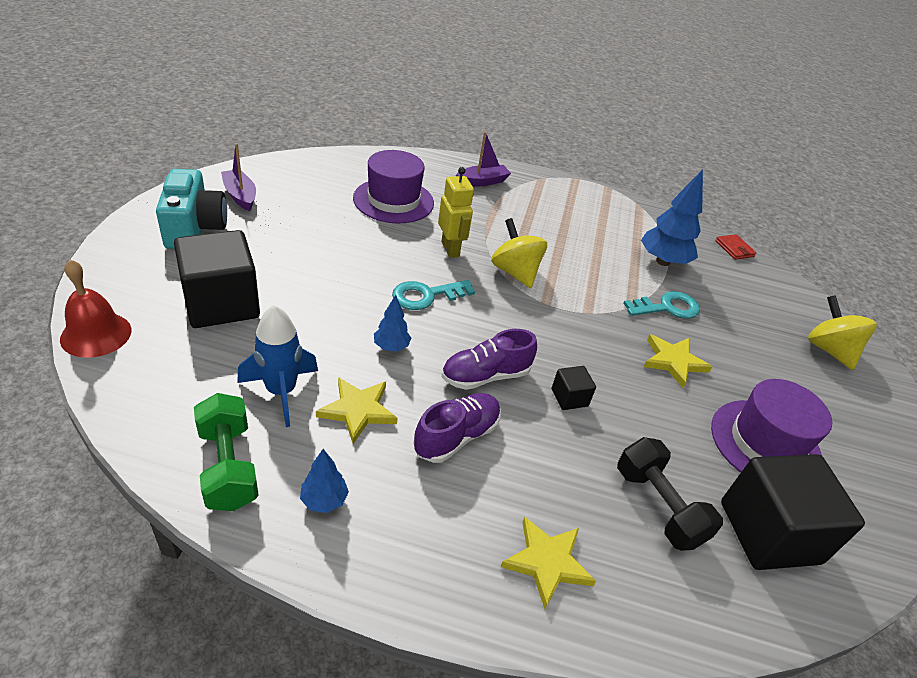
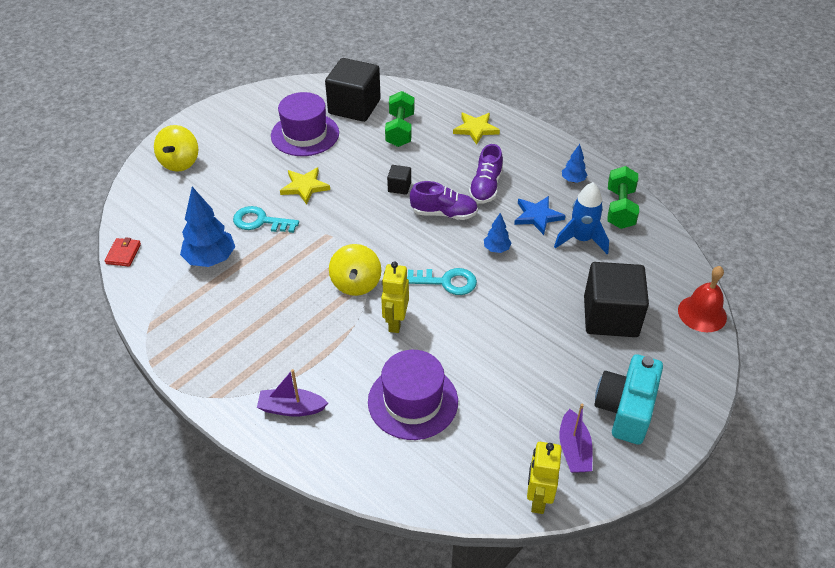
camera: 145 degrees left, 5 degrees up
(263, 167) = (538, 499): none -> yellow robot
(358, 410) = (537, 216): yellow star -> blue star
(456, 436) = (485, 187): purple shoe -> purple shoe turned 60 degrees counterclockwise
(658, 506) = (400, 130): black dumbbell -> green dumbbell

